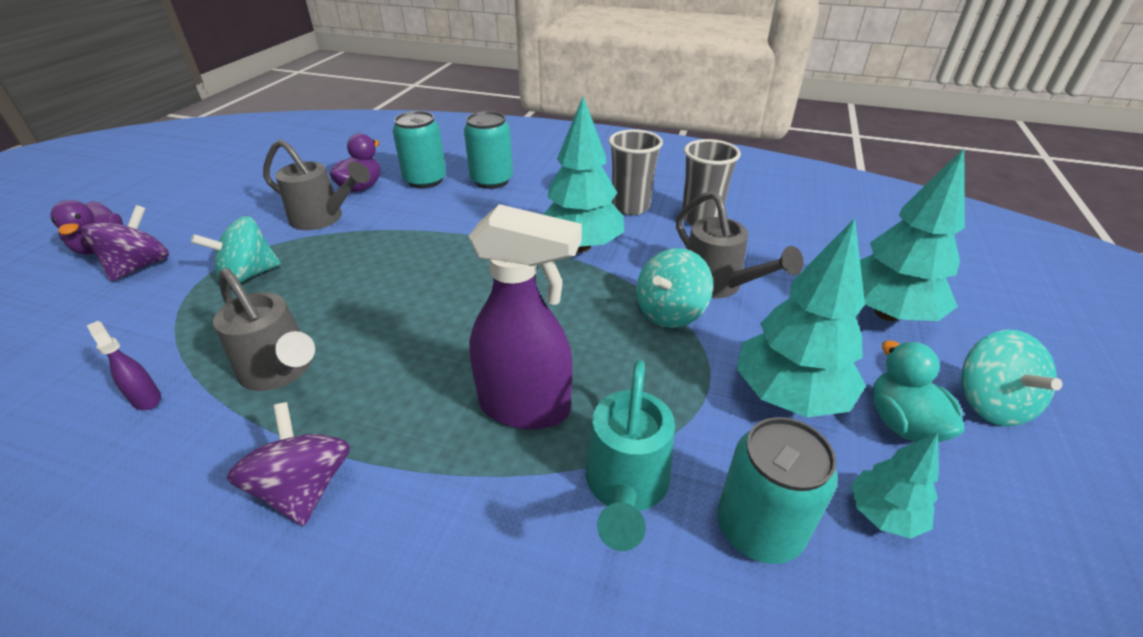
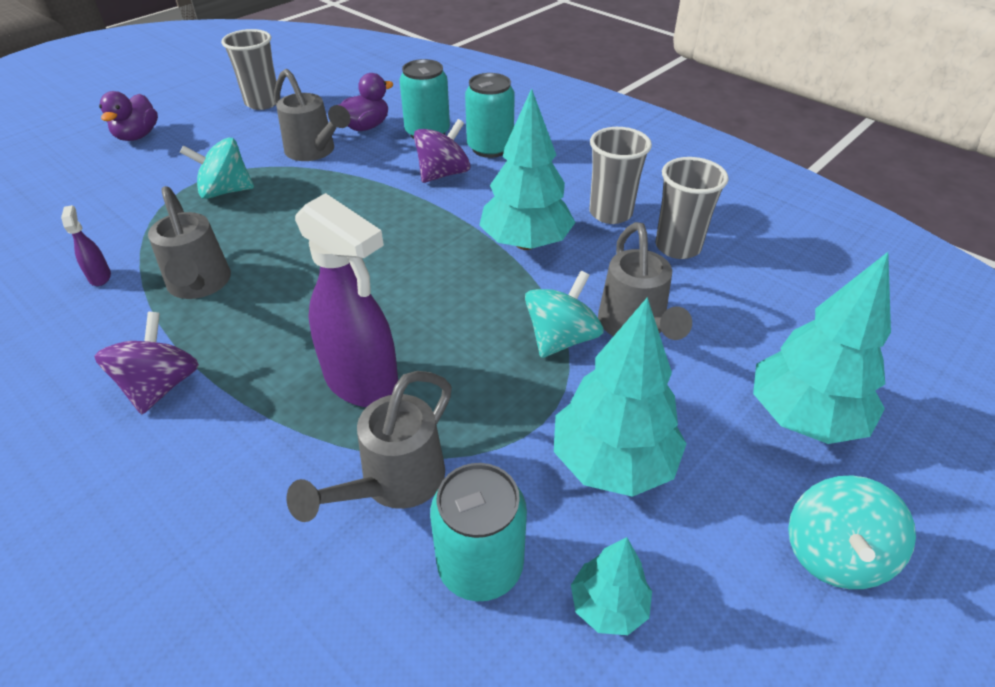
camera: 25 degrees right, 5 degrees up
(140, 266) = (154, 161): purple spinning top -> purple spinning top (443, 174)
(235, 188) = (262, 103): none -> grey cup
(625, 488) = (393, 484): turquoise watering can -> grey watering can
(670, 312) = (561, 339): turquoise spinning top -> turquoise spinning top turned 150 degrees clockwise
(902, 423) = (710, 534): turquoise duck -> none

